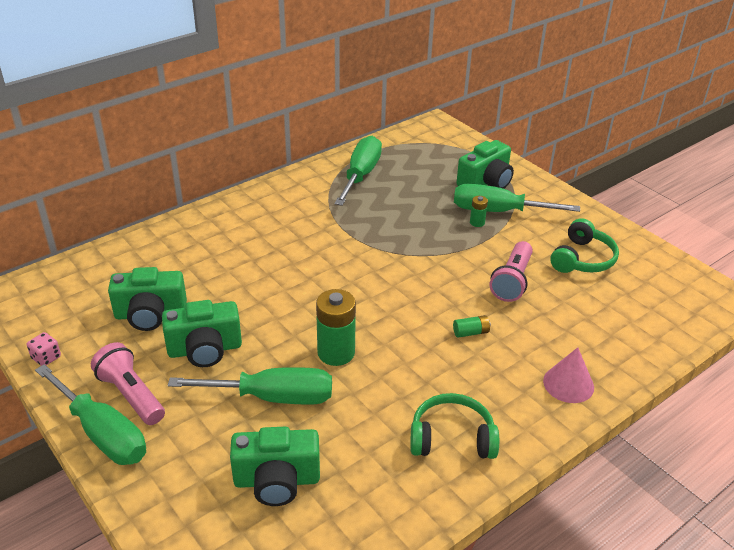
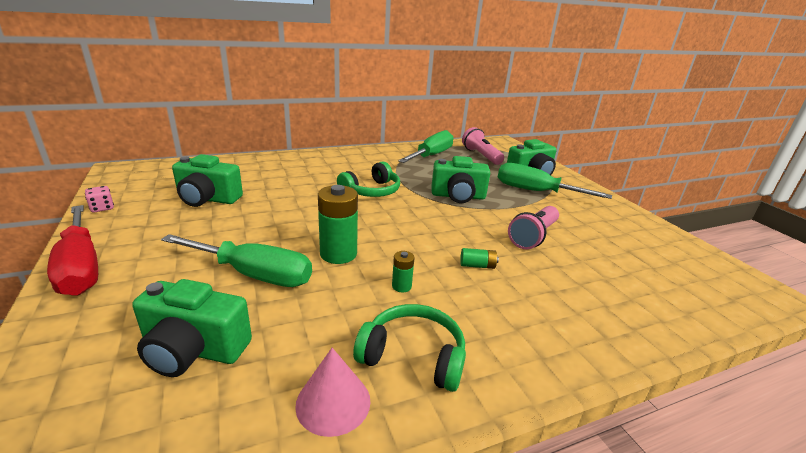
camera: 15 degrees right, 10 degrees down
(102, 433) = (80, 267): green screwdriver -> red screwdriver
(131, 395) = (136, 245): pink flashlight -> pink flashlight (481, 156)
(205, 349) = (228, 228): green camera -> green camera (458, 196)
(477, 222) = (514, 194): green battery -> green battery (401, 286)
(568, 384) = (572, 333): pink cone -> pink cone (333, 402)
(582, 259) = (608, 234): green headphones -> green headphones (371, 191)

